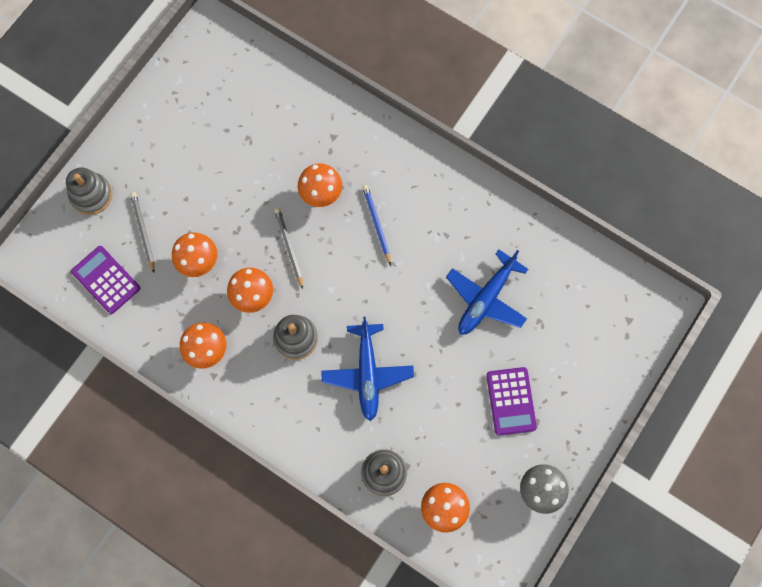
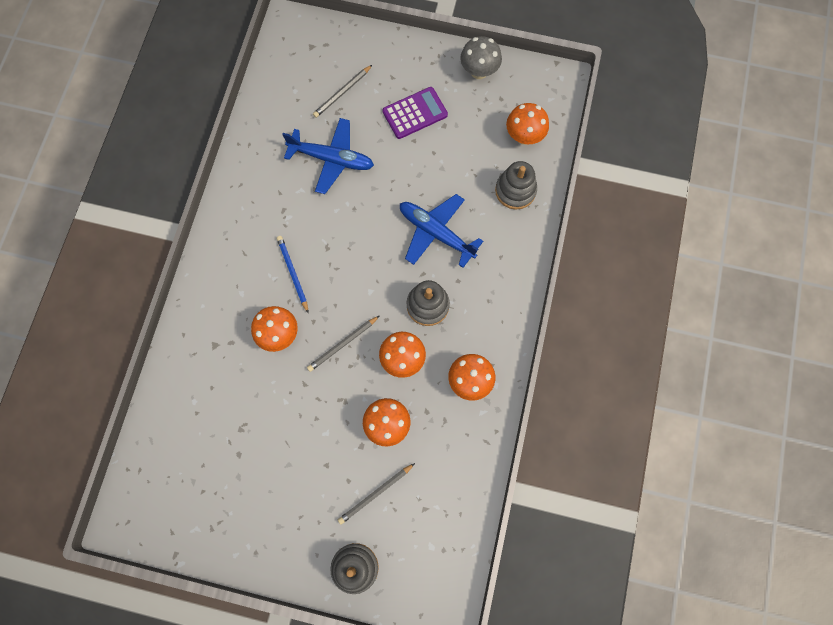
camera: 110 degrees left, 0 degrees up
(106, 280) = (438, 510): purple calculator -> none
(367, 374) = (436, 233): blue plane -> blue plane turned 120 degrees counterclockwise
(376, 224) = (293, 273): blue pencil -> blue pencil turned 105 degrees clockwise
(560, 334) = (342, 93): none -> grey pencil

